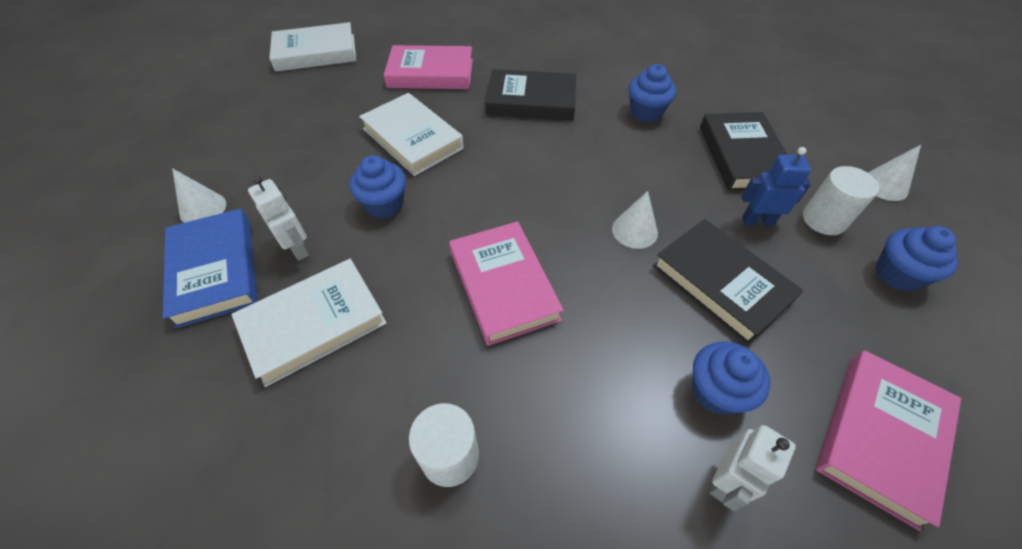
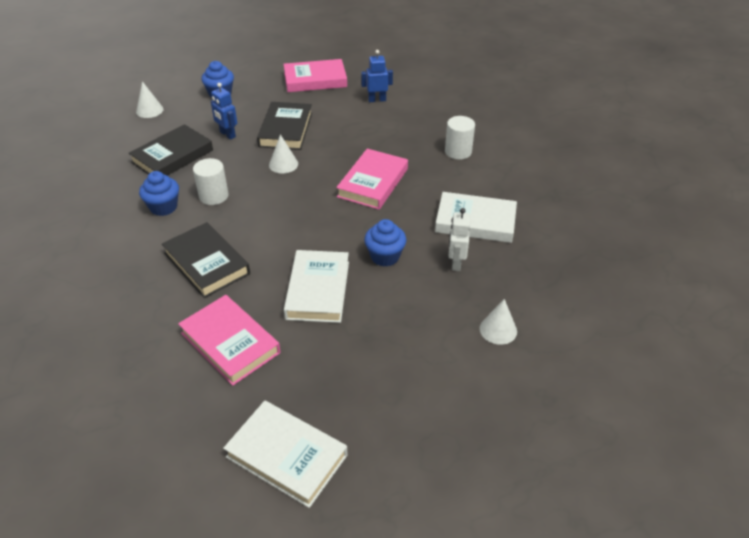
camera: 135 degrees left, 10 degrees down
(215, 270) = (511, 280): blue book -> none
(716, 391) = (345, 112): blue cupcake -> none
(725, 481) = (377, 100): white robot -> blue robot
(824, 219) = (202, 118): white cylinder -> white cylinder (213, 196)

